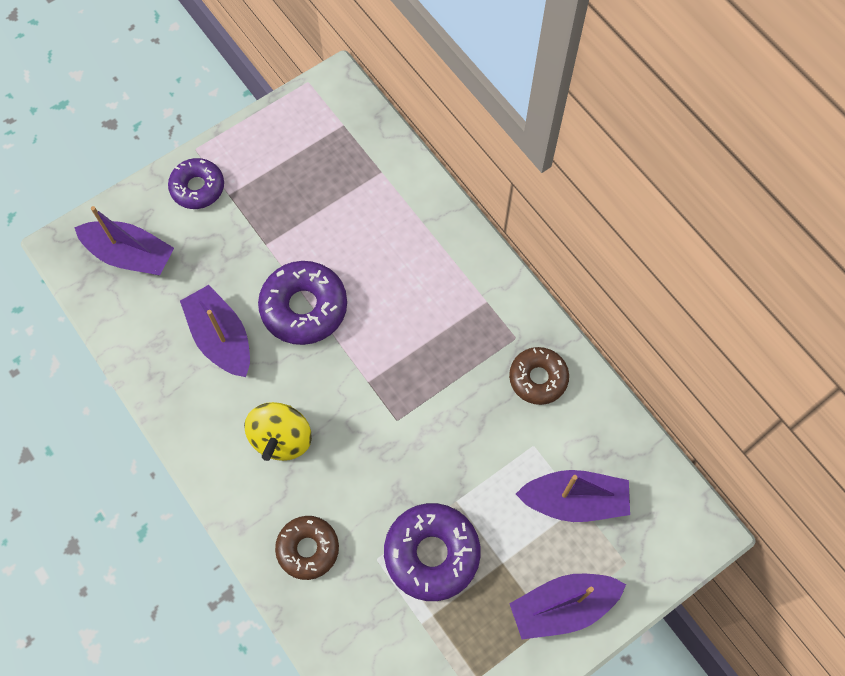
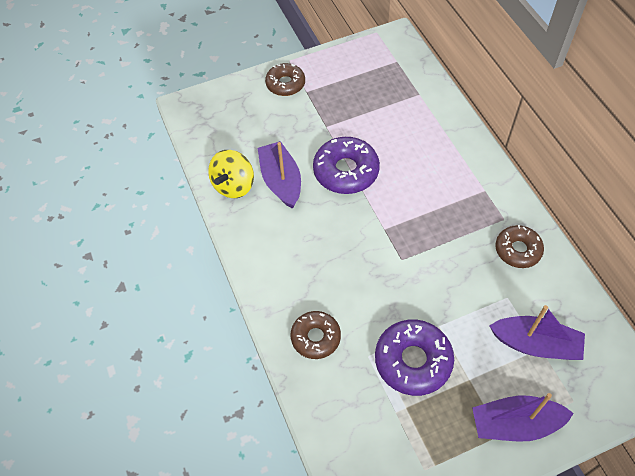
camera: 15 degrees right, 10 degrees down
(130, 255) = (229, 118): purple boat -> none
(197, 188) = (285, 84): purple donut -> brown donut
(281, 438) = (311, 256): yellow spinning top -> yellow spinning top (233, 185)

